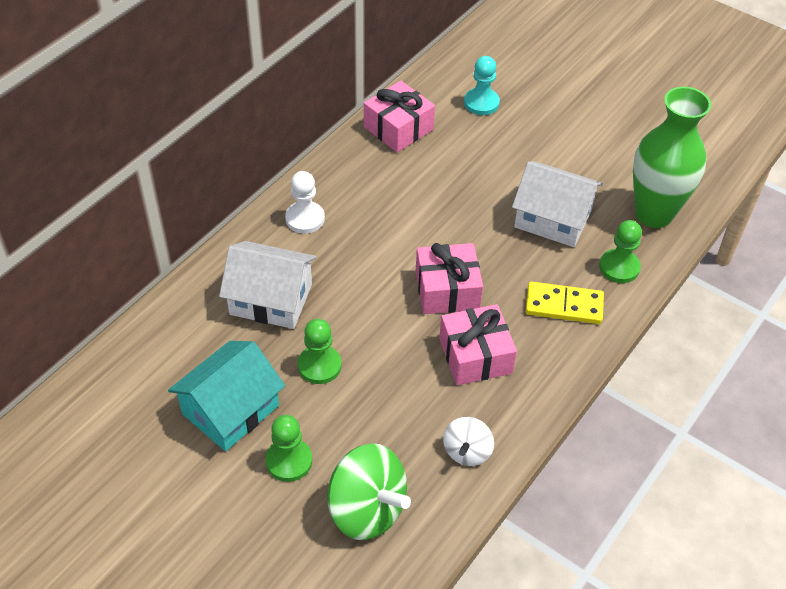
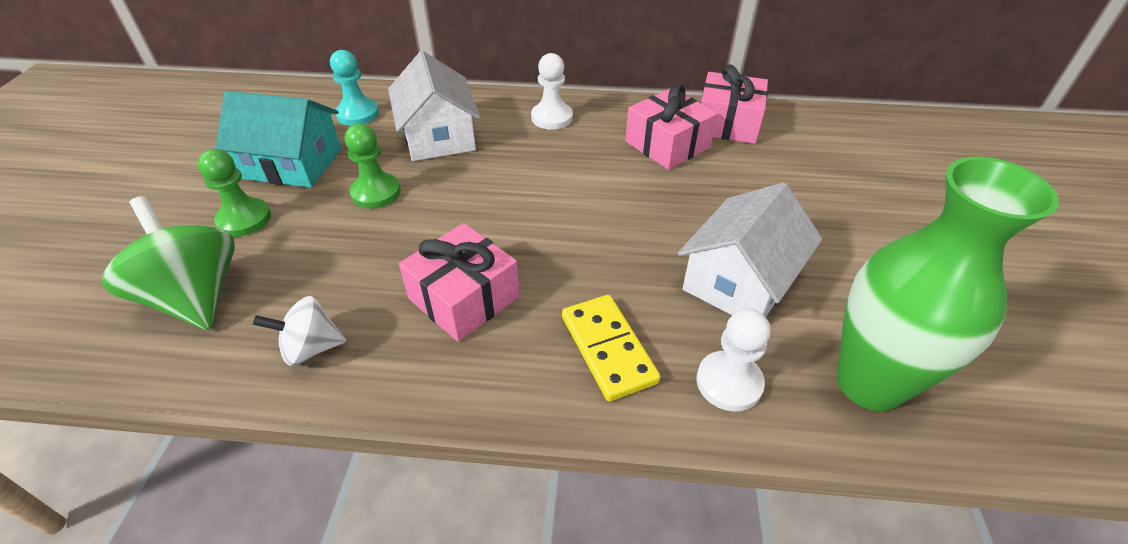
camera: 60 degrees right, 5 degrees down
(366, 510) = (195, 296): green spinning top -> green spinning top turned 135 degrees clockwise
(447, 290) = (544, 238): pink gift -> pink gift (667, 144)
(481, 103) = (837, 159): turquoise pawn -> turquoise pawn (358, 114)
(553, 218) = (739, 281): white house -> white house turned 45 degrees clockwise
(619, 267) = (729, 382): green pawn -> white pawn

